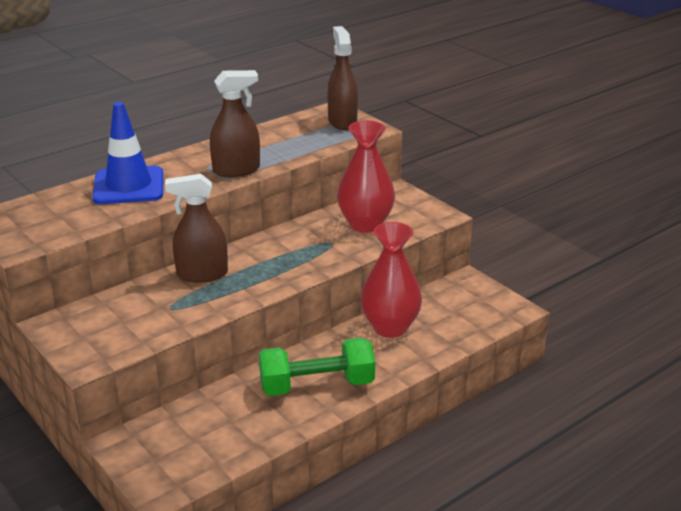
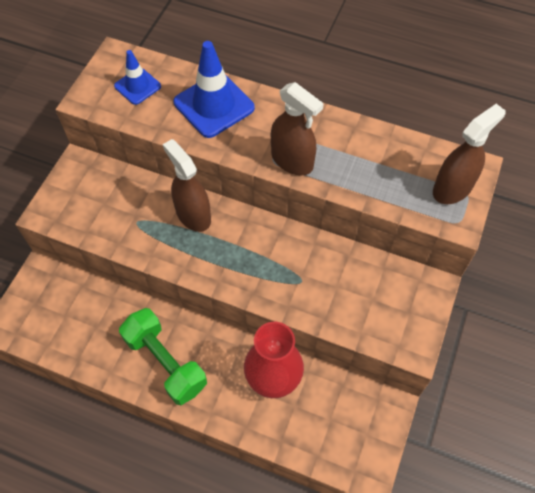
camera: 60 degrees right, 30 degrees up
(48, 215) = (137, 86): none -> blue traffic cone
(365, 224) = (350, 291): red vase -> none

